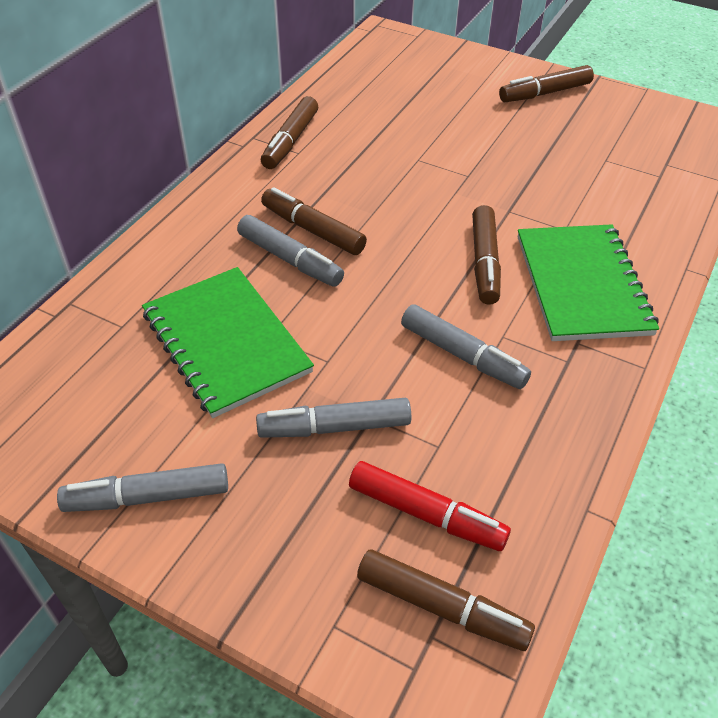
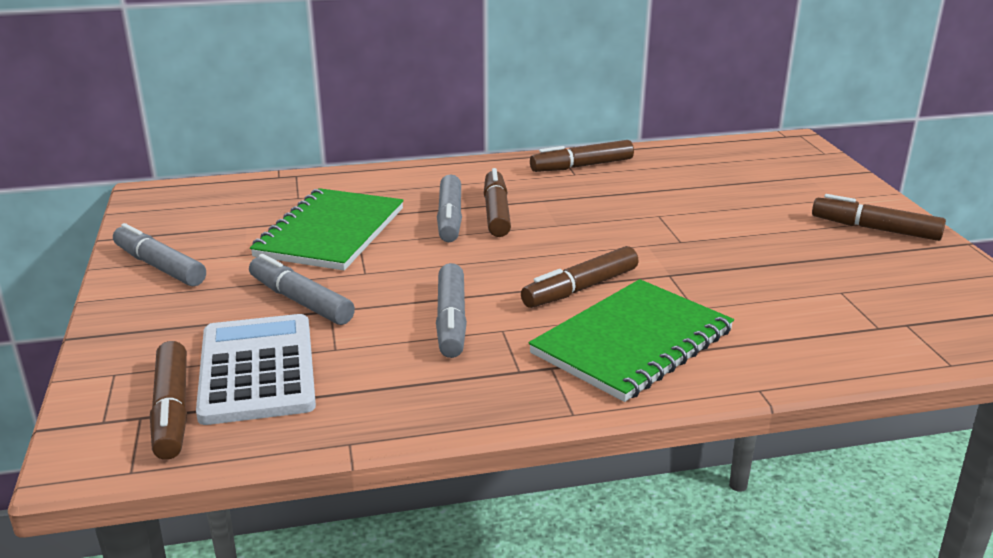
camera: 50 degrees right, 20 degrees down
(426, 514) = (257, 370): red marker -> white calculator

